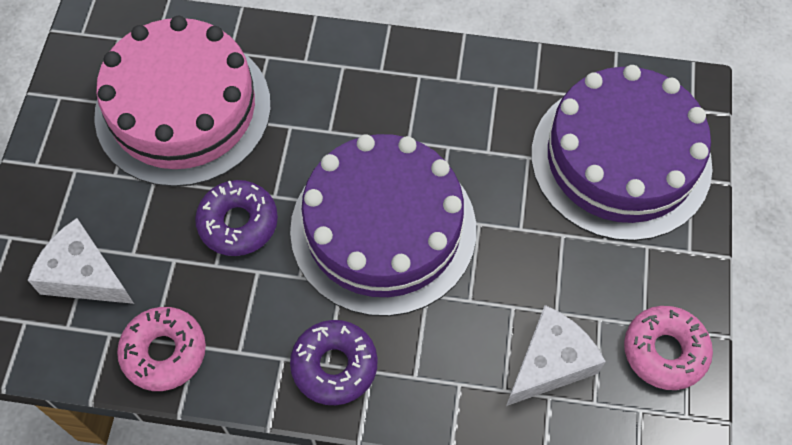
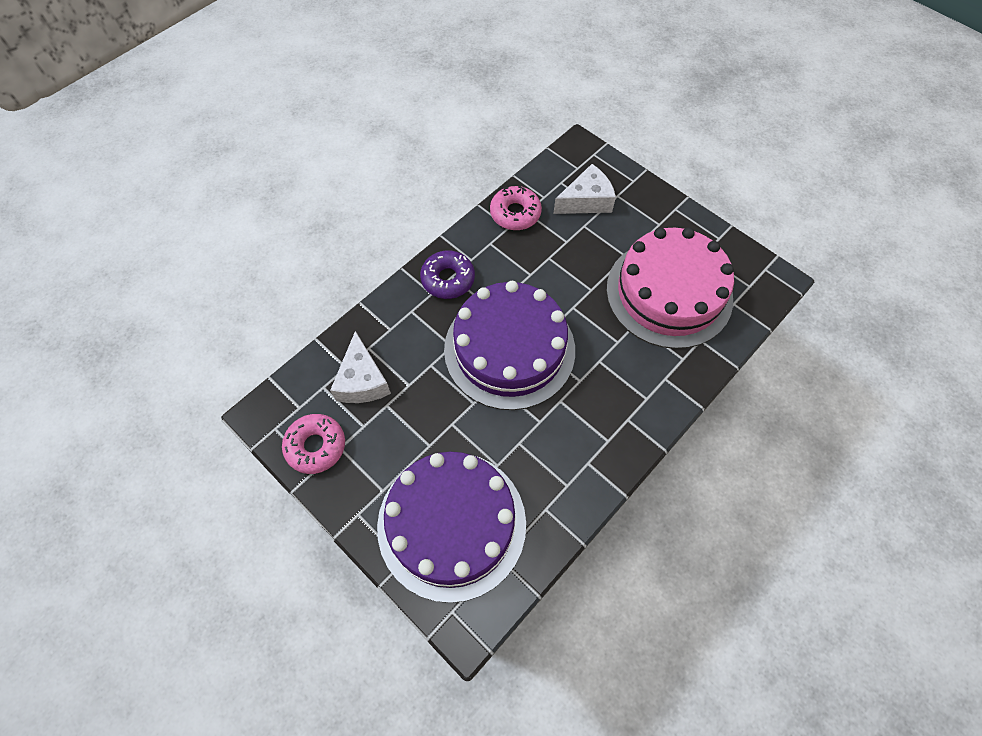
camera: 125 degrees right, 0 degrees up
(238, 223) = (567, 281): purple donut -> none

